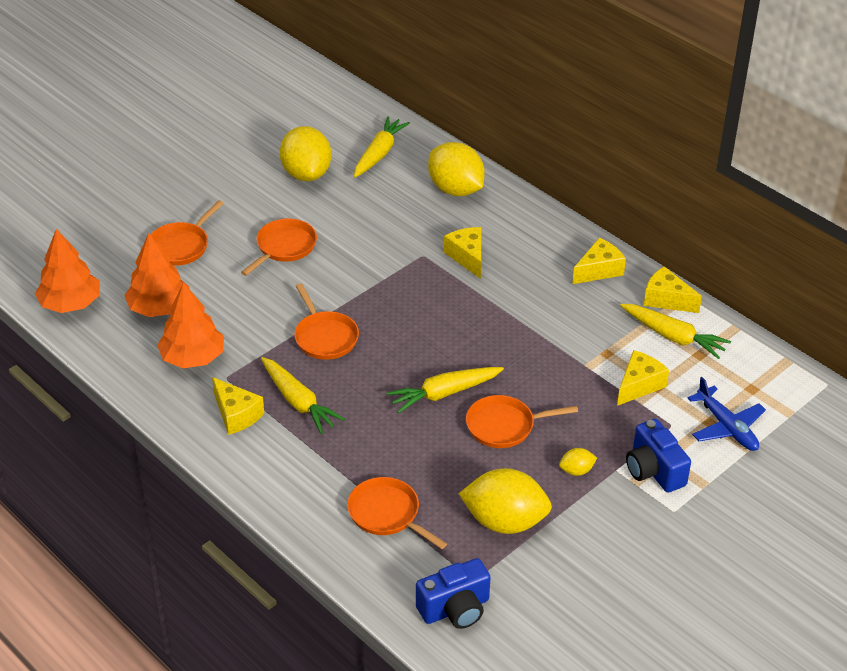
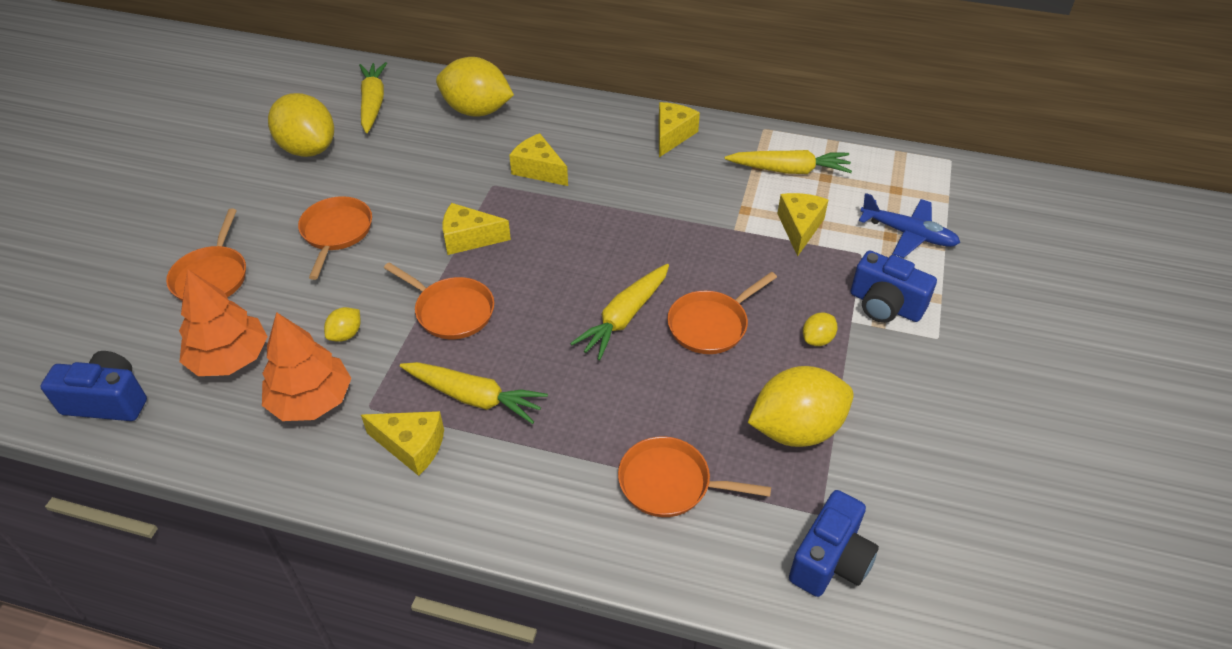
camera: 30 degrees left, 5 degrees up
(70, 304) = (108, 401): orange tree -> blue camera
(243, 323) = (346, 334): none -> yellow lemon
(666, 299) = (754, 139): yellow cheese -> yellow cheese (469, 238)

